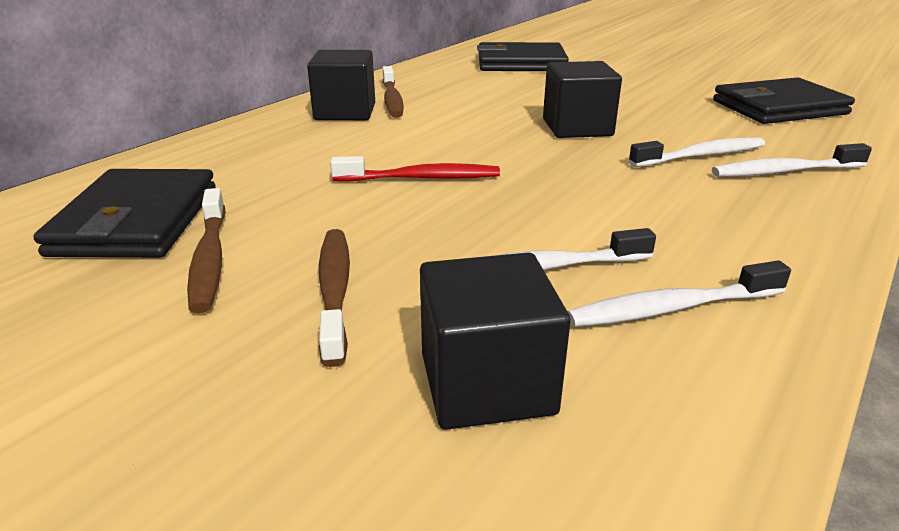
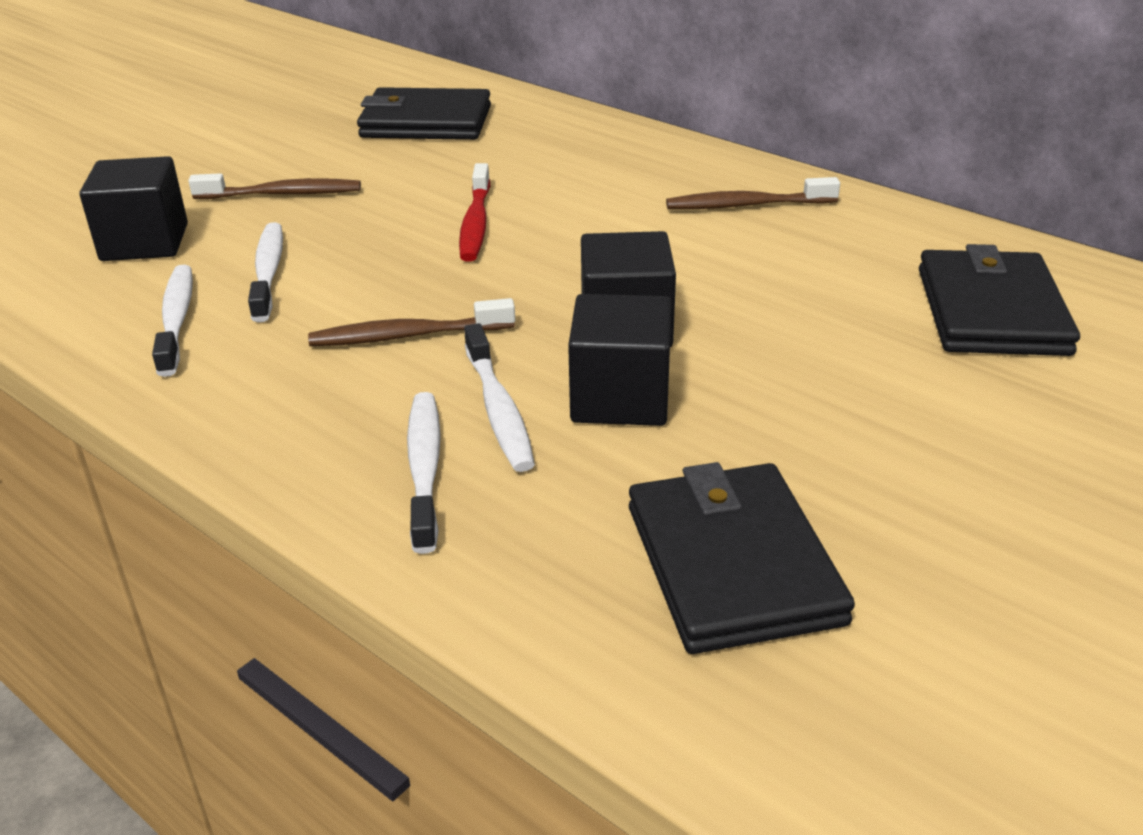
camera: 95 degrees right, 5 degrees up
(209, 259) = (351, 152): brown toothbrush -> brown toothbrush (407, 336)
(345, 112) = (694, 180): black cube -> black cube (620, 398)

